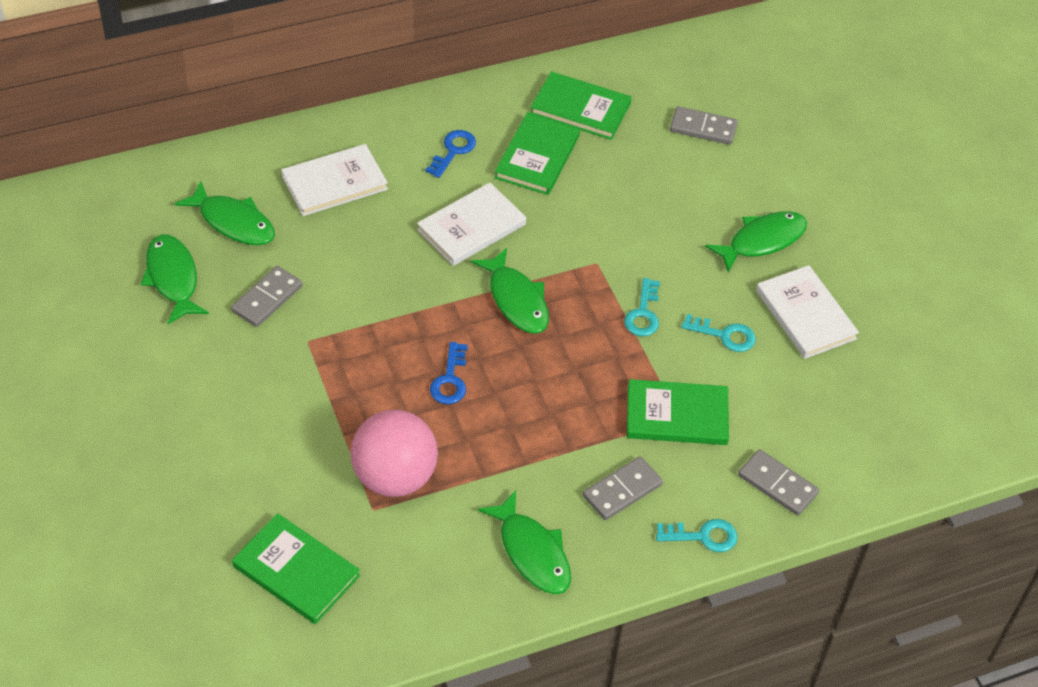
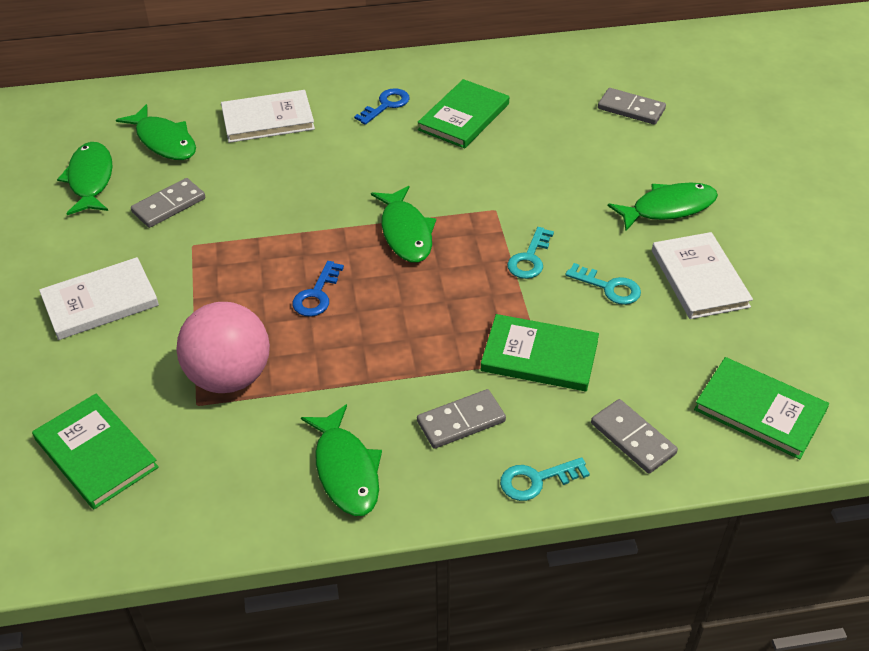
camera: 15 degrees right, 5 degrees down
(471, 227) = (382, 167): white book -> white book (100, 301)
(580, 109) = (516, 83): green book -> green book (759, 410)
(703, 536) = (537, 480): turquoise key -> turquoise key turned 150 degrees clockwise

